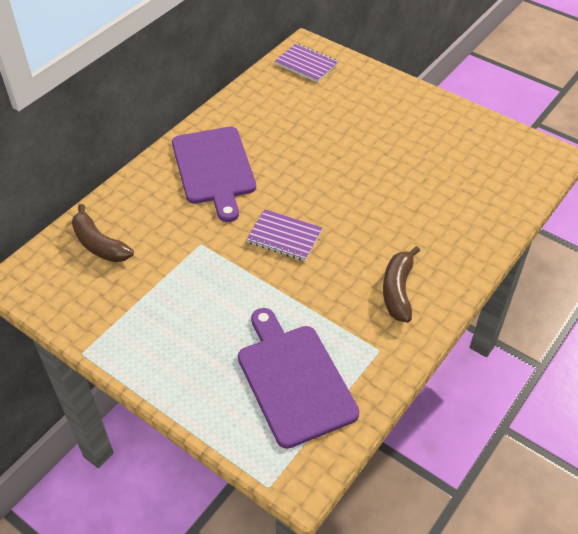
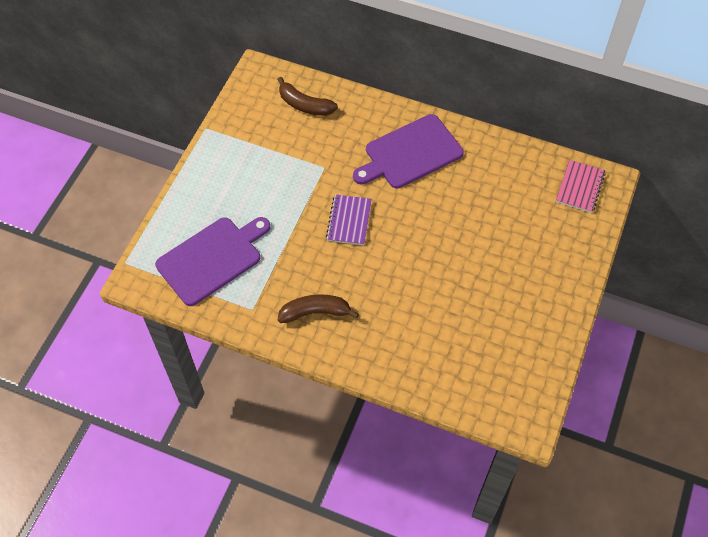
camera: 75 degrees right, 10 degrees up
(99, 244) = (304, 105): brown banana -> brown banana turned 90 degrees counterclockwise
(306, 64) = (580, 187): purple notebook -> pink notebook

